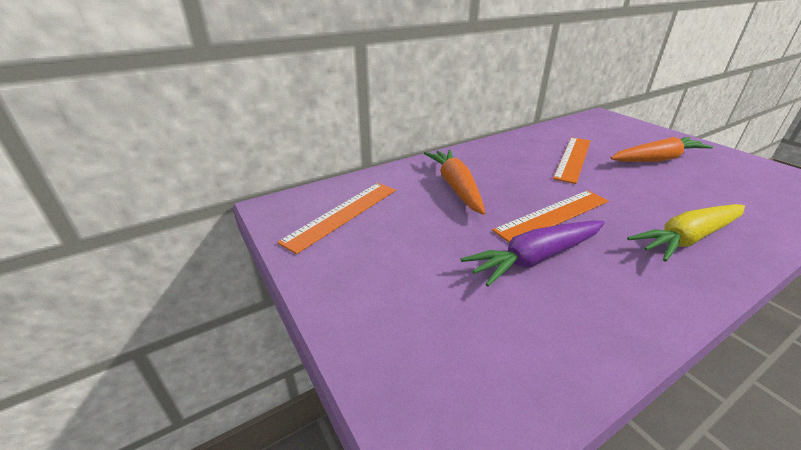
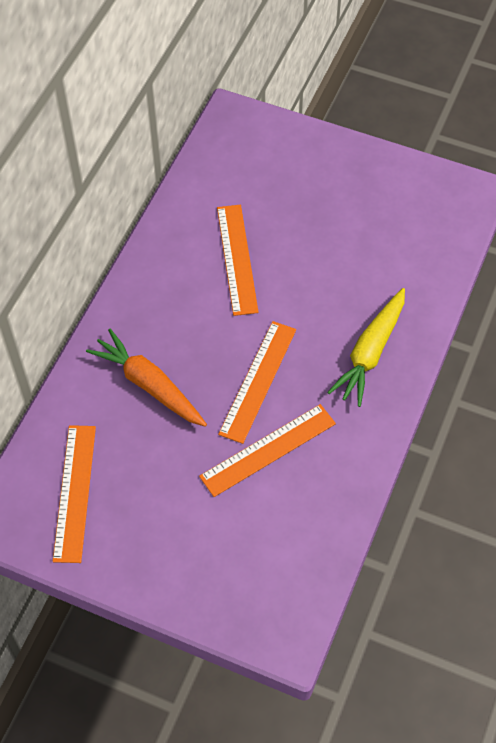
camera: 35 degrees left, 25 degrees up
(535, 258) = (268, 450): purple carrot -> orange ruler
(657, 159) = (319, 213): orange carrot -> none

